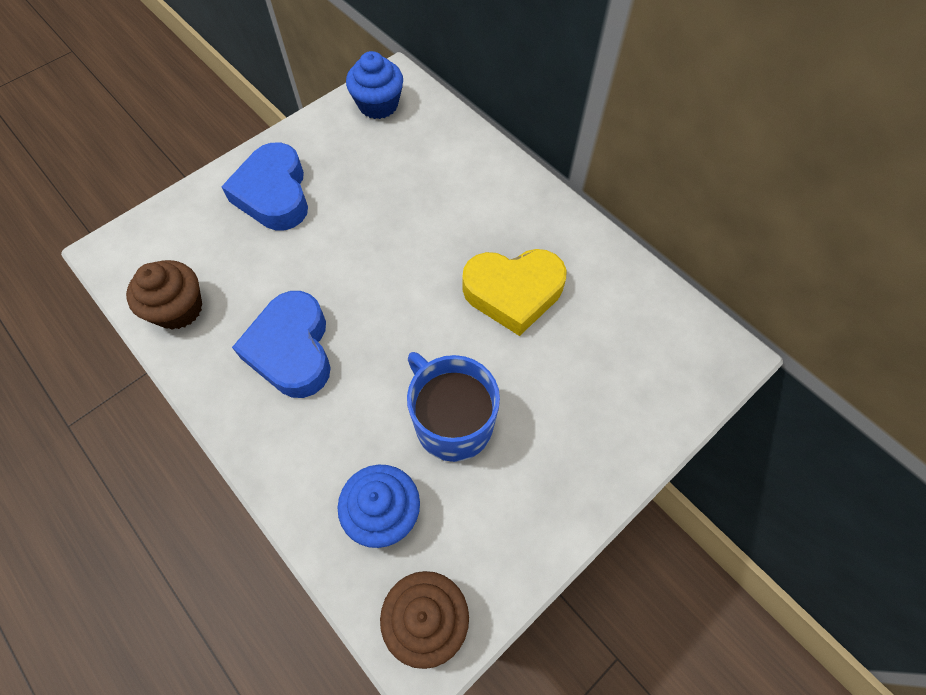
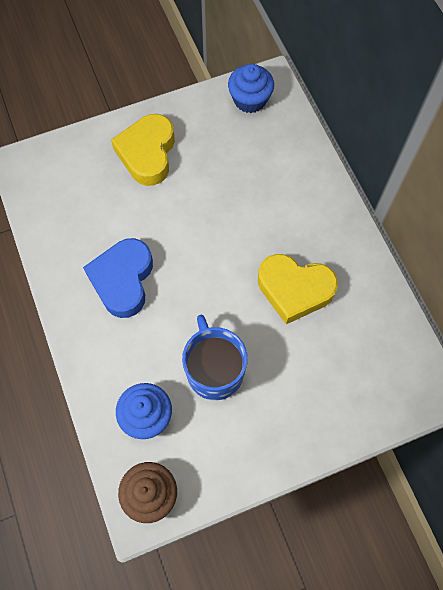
camera: 20 degrees right, 5 degrees up
(178, 309) = (55, 223): brown cupcake -> none
(274, 194) = (147, 153): blue heart -> yellow heart

